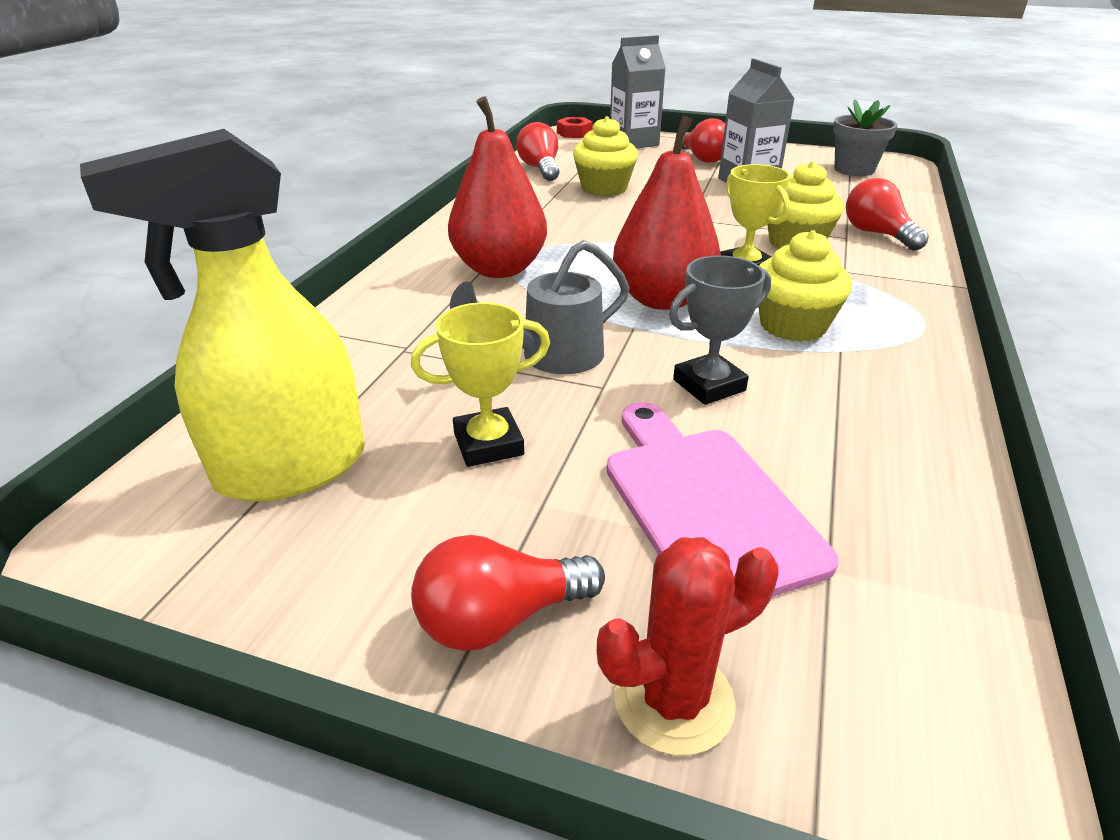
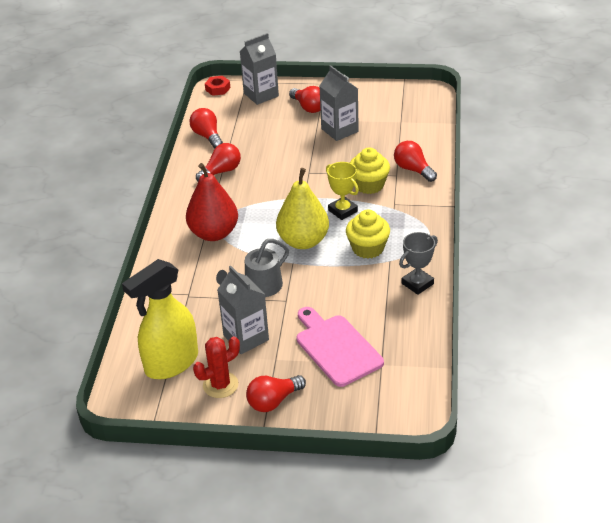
camera: 10 degrees left, 5 degrees up
(488, 444) = (246, 337): yellow trophy -> grey carton
(545, 203) = (221, 171): none -> red light bulb
(604, 188) = (253, 151): yellow cupcake -> none
(662, 299) = (303, 241): red pear -> yellow pear
(673, 700) = (334, 413): red cactus -> red cactus (220, 385)
(709, 385) = (332, 291): grey trophy -> grey trophy (417, 284)
(854, 169) = (404, 105): grey flower pot -> none

